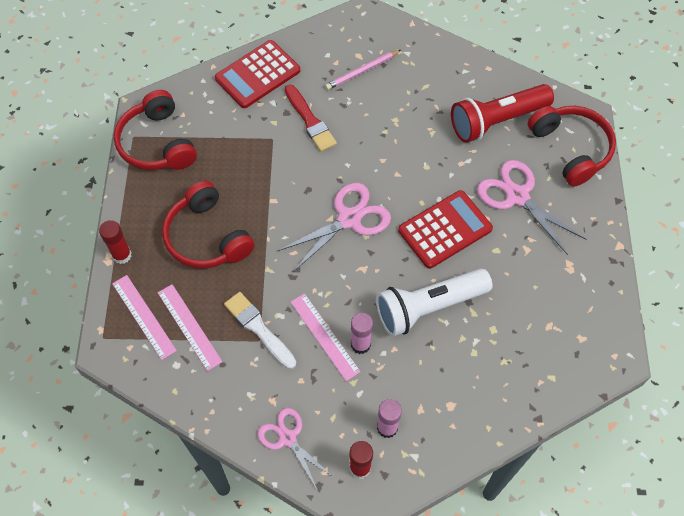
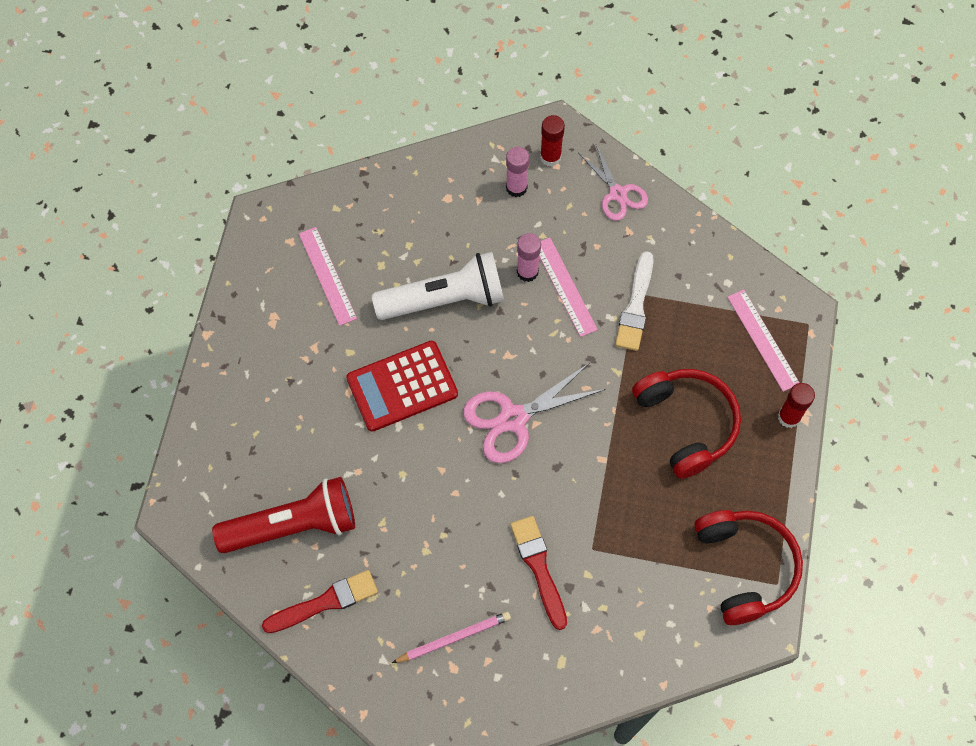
camera: 170 degrees left, 5 degrees up
(189, 326) = (712, 320): pink ruler -> pink ruler (327, 276)
(258, 75) = (601, 658): red calculator -> none
(258, 328) = (635, 306): white brush -> white brush turned 45 degrees clockwise
(457, 78) = (325, 602): none -> red brush
(517, 196) = (303, 414): pink scissors -> none
(570, 149) = (213, 468): red headphones -> none

